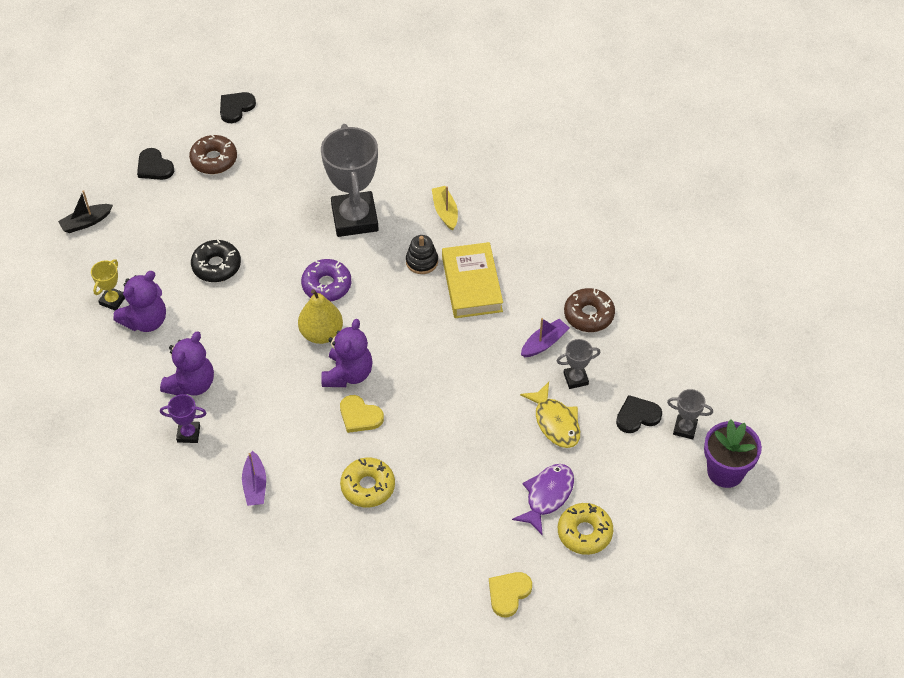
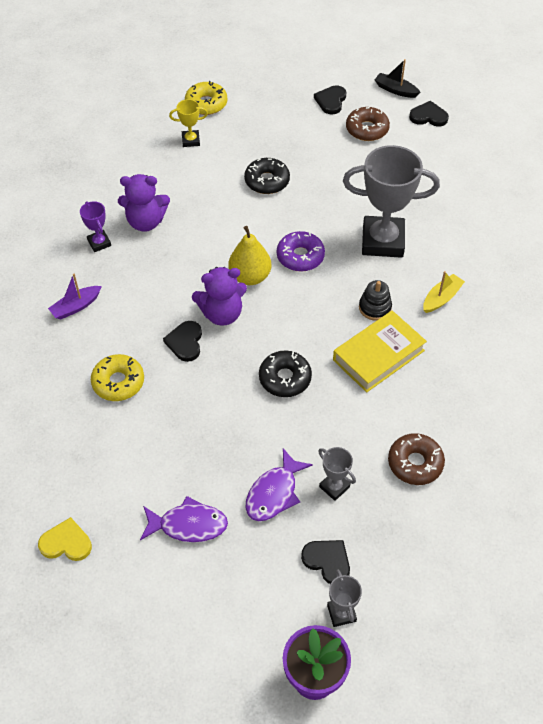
camera: 60 degrees right, 0 degrees up
(86, 222) = (250, 92): black boat -> black boat (395, 90)
(145, 321) = (185, 167): purple teddy bear -> none
(354, 218) = (382, 241): grey trophy -> grey trophy turned 45 degrees clockwise
(360, 416) = (185, 342): yellow heart -> black heart
(450, 361) = (285, 378): none -> black donut
(544, 343) = (356, 442): purple boat -> none
(555, 422) = (274, 493): yellow fish -> purple fish
(584, 532) = (166, 576): yellow donut -> yellow donut (206, 104)

